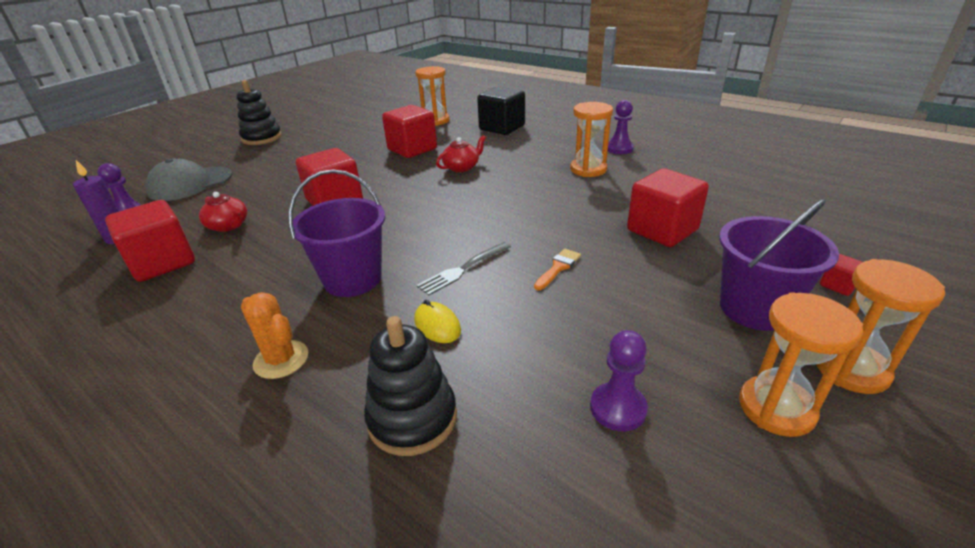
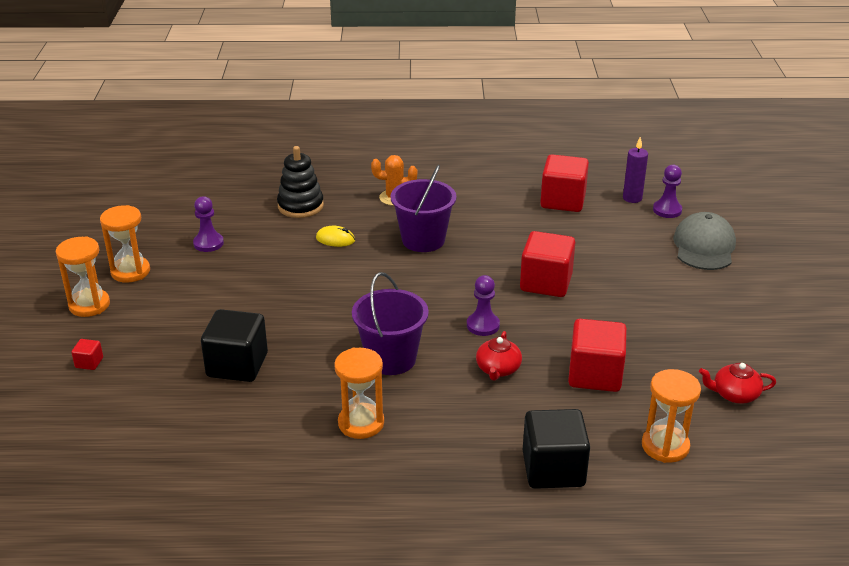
camera: 140 degrees right, 0 degrees up
(228, 226) = (580, 233): red teapot -> red teapot (734, 394)
(262, 138) = (795, 320): black stacking toy -> none
(463, 269) = (360, 273): grey fork -> none
(558, 268) = (296, 299): orange brush -> none
(619, 149) = (354, 483): purple pawn -> purple pawn (483, 325)
(662, 230) = (237, 365): red cube -> black cube
(754, 308) = (148, 321): purple bucket -> purple bucket (391, 359)

